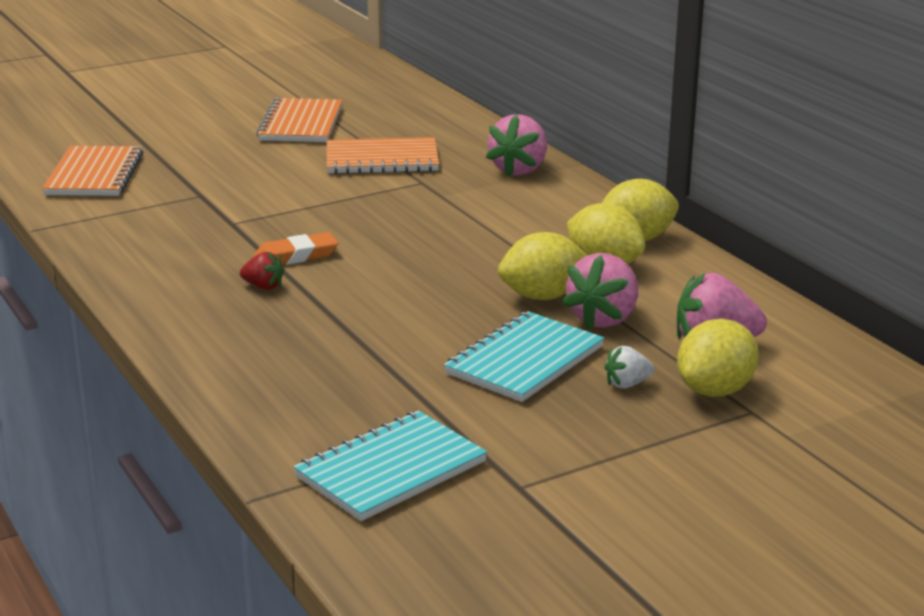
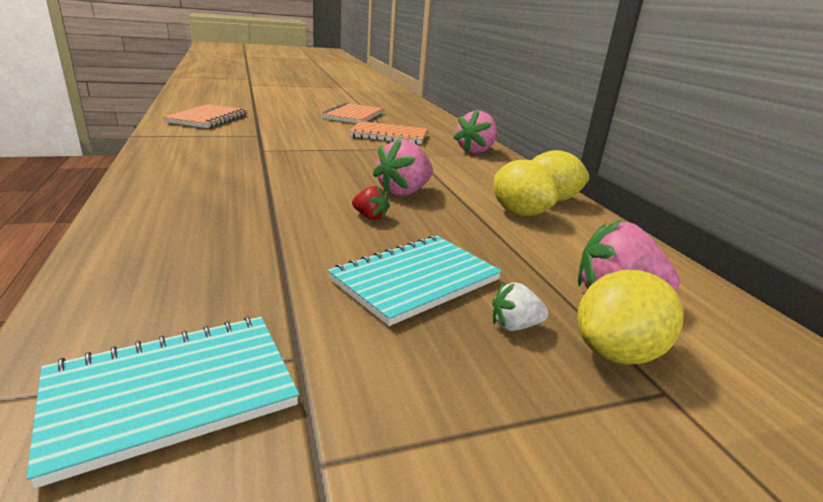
camera: 10 degrees right, 0 degrees up
(263, 286) = (240, 186): red strawberry -> red strawberry (370, 217)
(296, 256) = (285, 173): orange eraser -> none
(542, 296) = (458, 227): yellow lemon -> none
(604, 319) = (507, 254): pink strawberry -> pink strawberry (404, 192)

